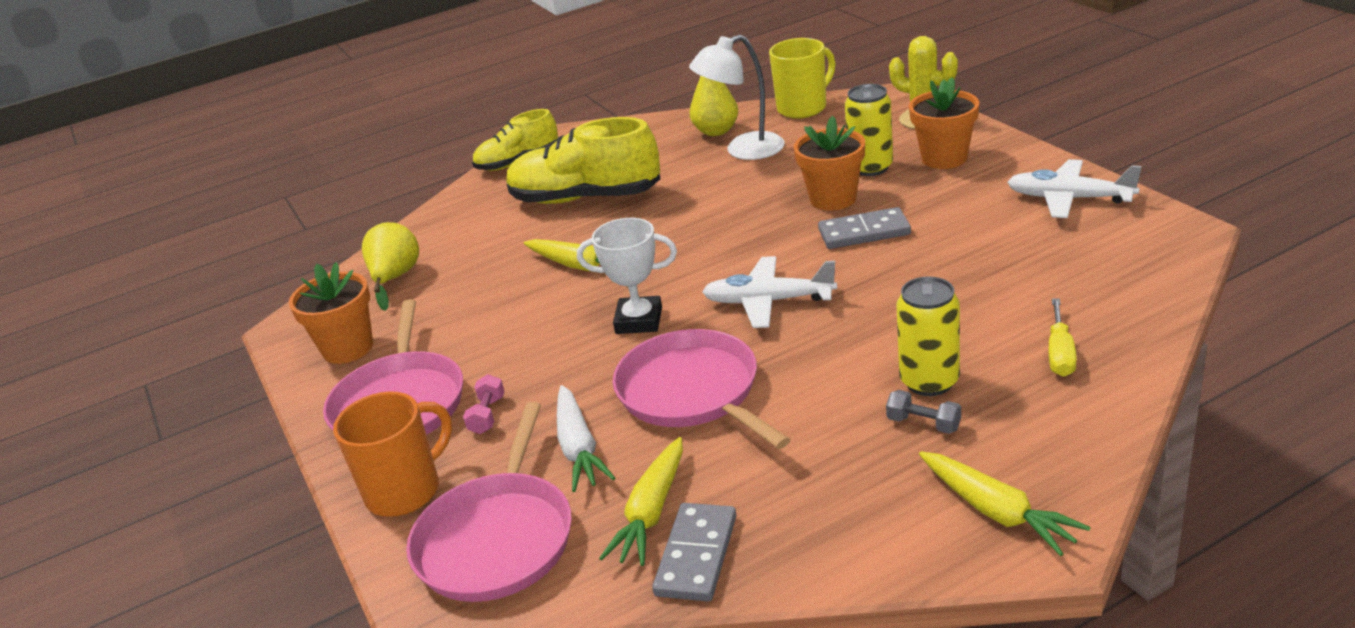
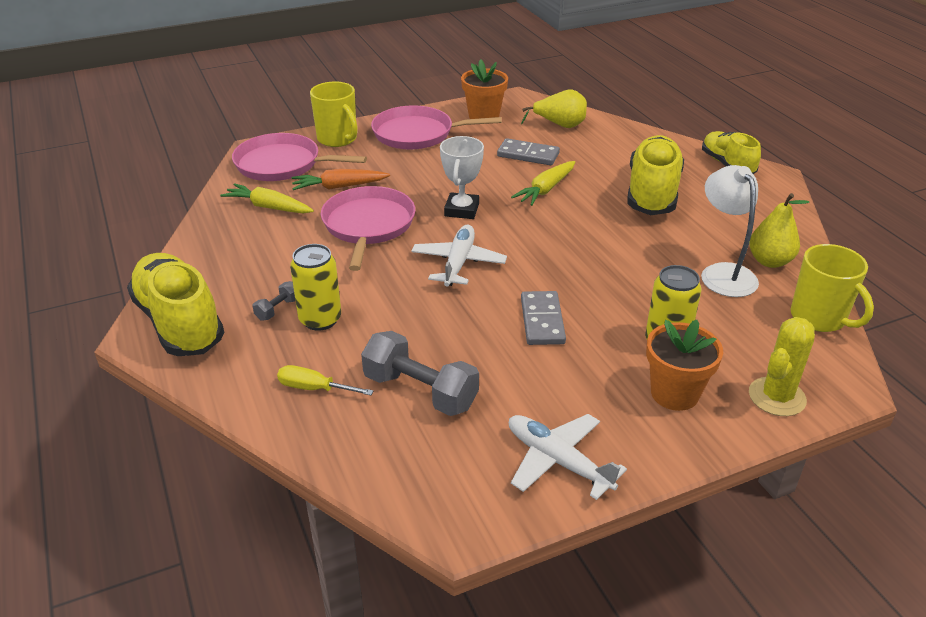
camera: 90 degrees right, 5 degrees up
(405, 491) = (338, 139): orange mug -> yellow mug
(487, 415) = (389, 159): pink dumbbell -> none
(579, 448) = (339, 187): white carrot -> orange carrot
(692, 392) = (368, 225): pink pan -> pink pan turned 60 degrees counterclockwise
(696, 555) = (226, 219): grey domino -> grey domino (528, 155)
(833, 199) = (609, 312): orange flower pot -> none
(996, 512) = (179, 322): yellow carrot -> yellow shoe
(1021, 283) = (420, 391): none -> grey dumbbell
(1069, 199) = (558, 461): white plane -> white plane turned 75 degrees counterclockwise

